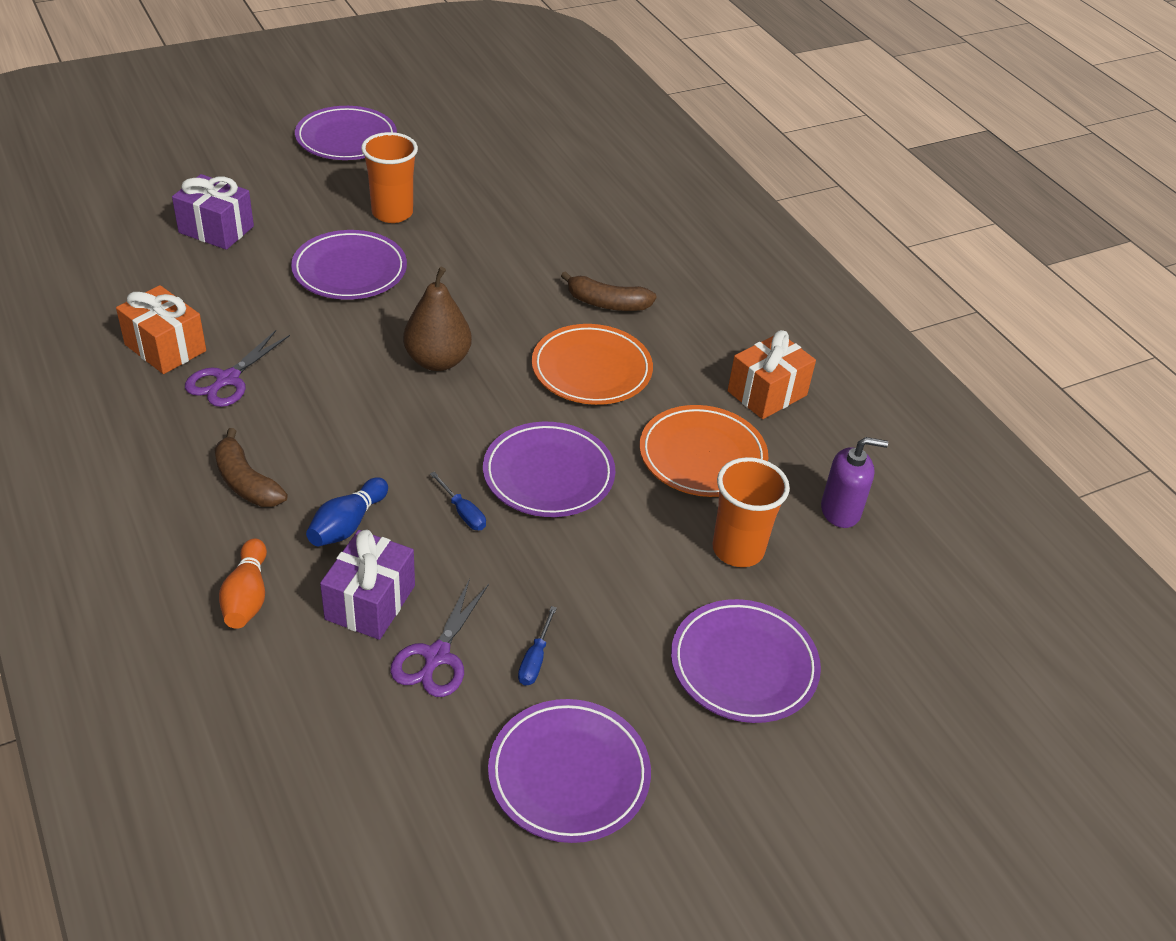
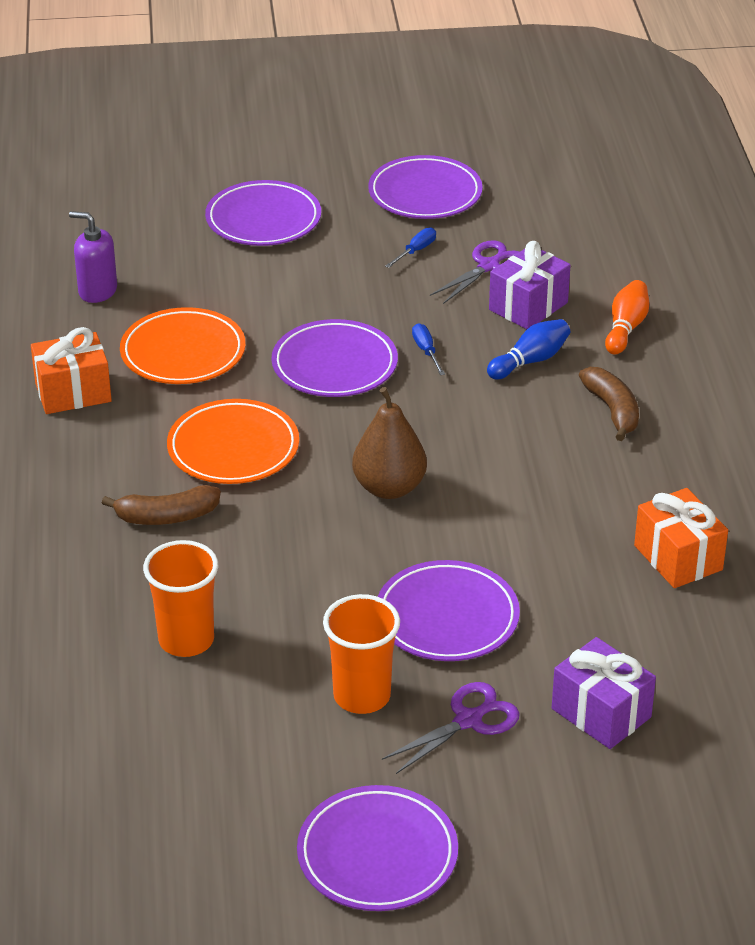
camera: 155 degrees left, 5 degrees down
(227, 380) = (615, 509): purple scissors -> purple scissors (469, 720)
(607, 303) = (166, 517): brown banana -> brown banana turned 135 degrees clockwise
(738, 550) = (209, 283): orange cup -> orange cup (186, 640)

